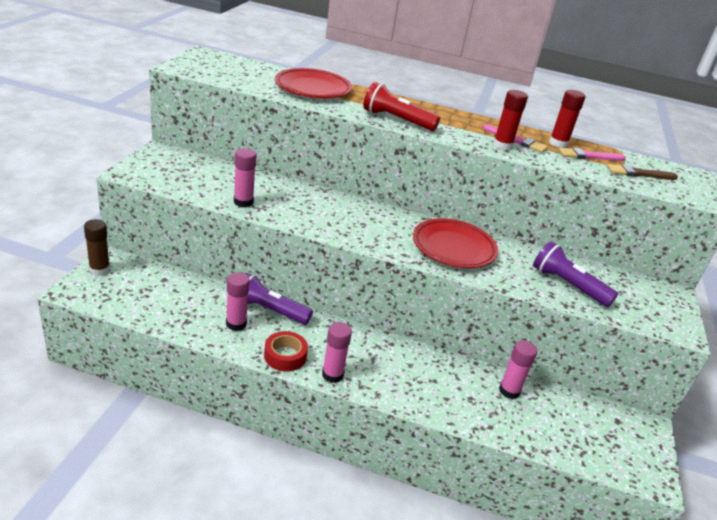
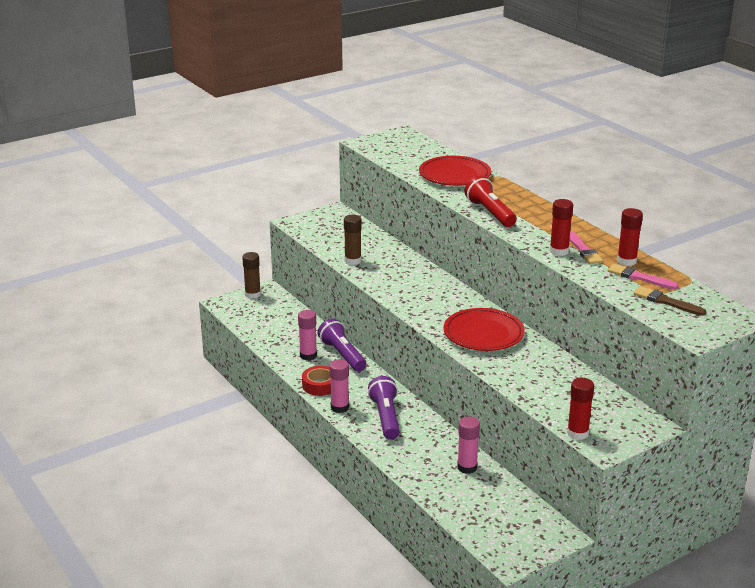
camera: 45 degrees right, 5 degrees down
(243, 202) = (353, 260): pink glue stick -> brown glue stick
(568, 285) = (548, 387): purple flashlight -> purple flashlight (386, 417)
(648, 324) = (577, 433): none -> red glue stick

